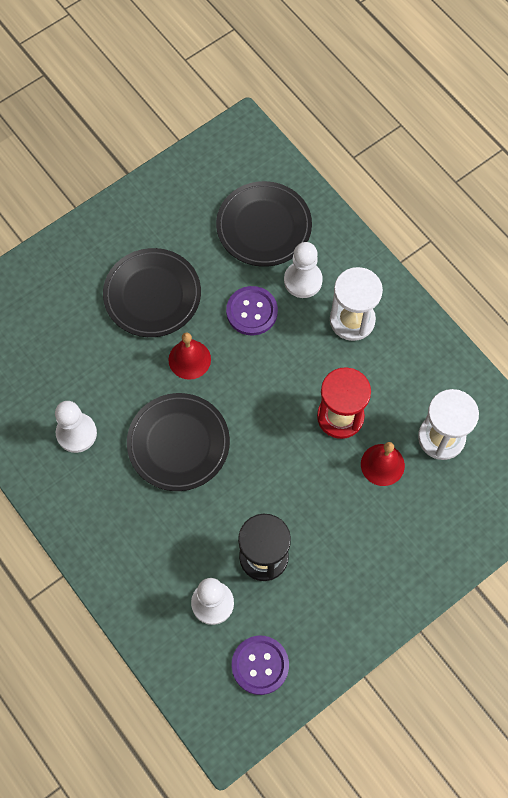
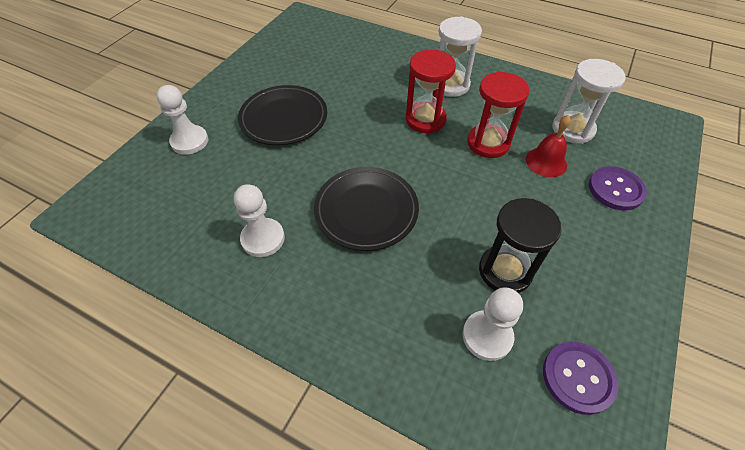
camera: 25 degrees left, 15 degrees down
(189, 359) = (339, 148): red bell -> none
(252, 311) = (371, 103): purple button -> purple button (615, 189)
(264, 226) = (348, 56): black plate -> none
(295, 358) = (425, 119): none -> red hourglass
(303, 280) = (398, 75): white pawn -> white pawn (189, 141)

